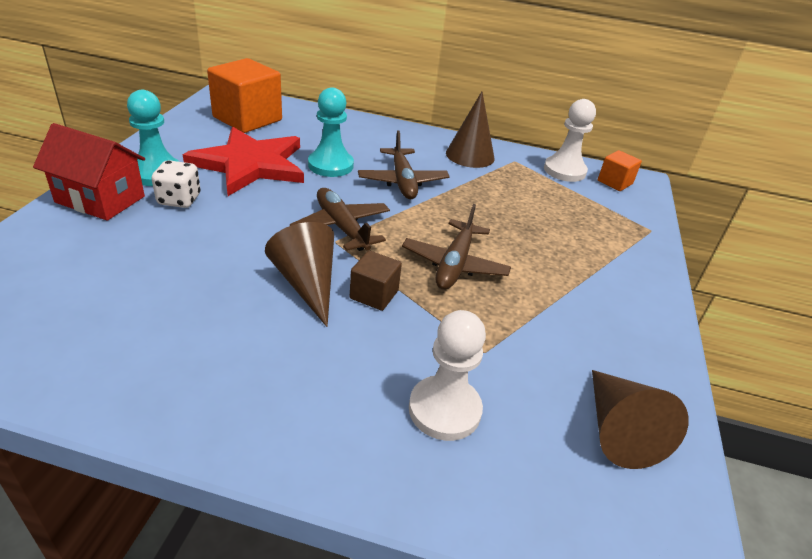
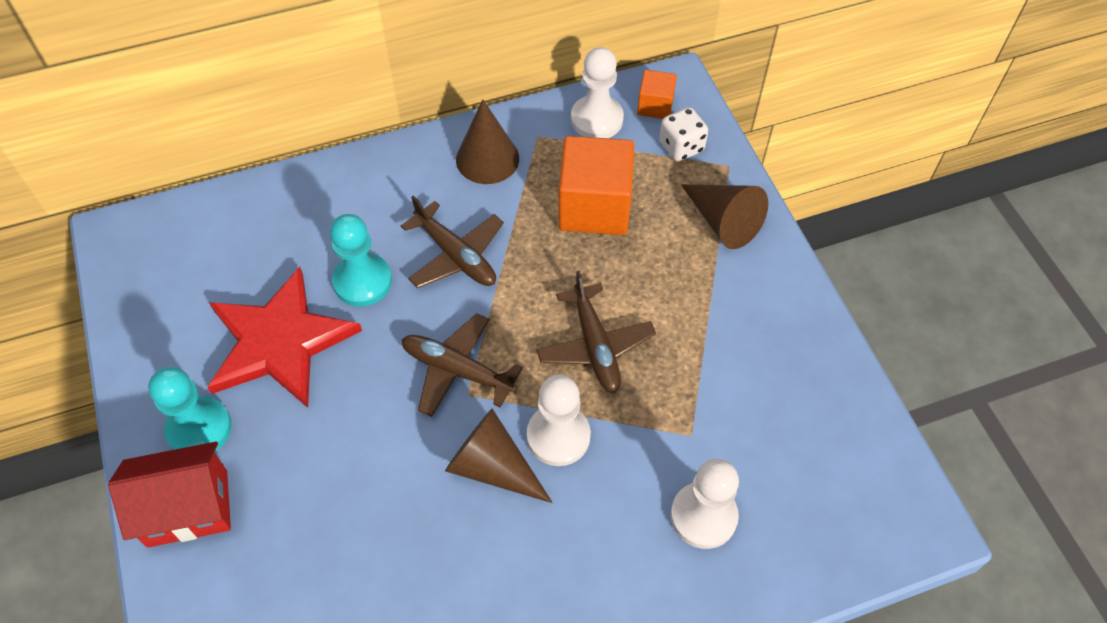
camera: 30 degrees left, 20 degrees up
(179, 200) = (266, 449): white dice -> white dice (681, 147)
(247, 119) = (194, 263): orange cube -> orange cube (594, 207)
(374, 294) = (558, 436): brown cube -> white pawn
(618, 430) = (830, 441): brown cone -> brown cone (723, 222)

